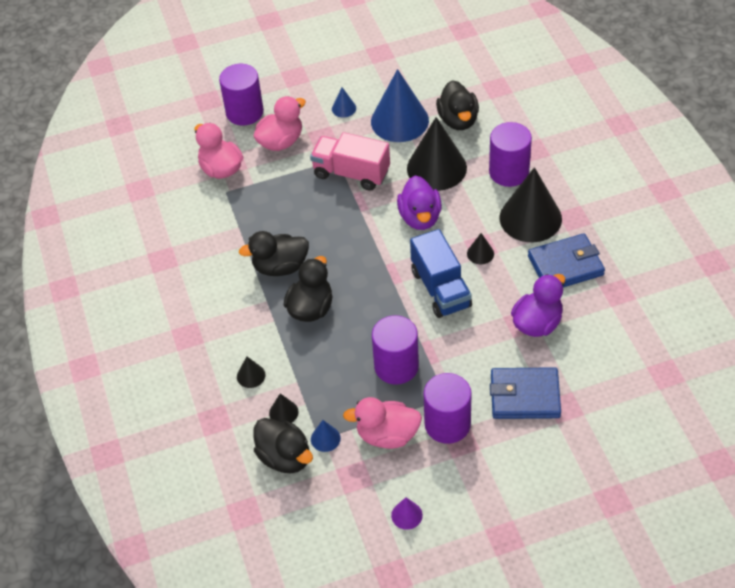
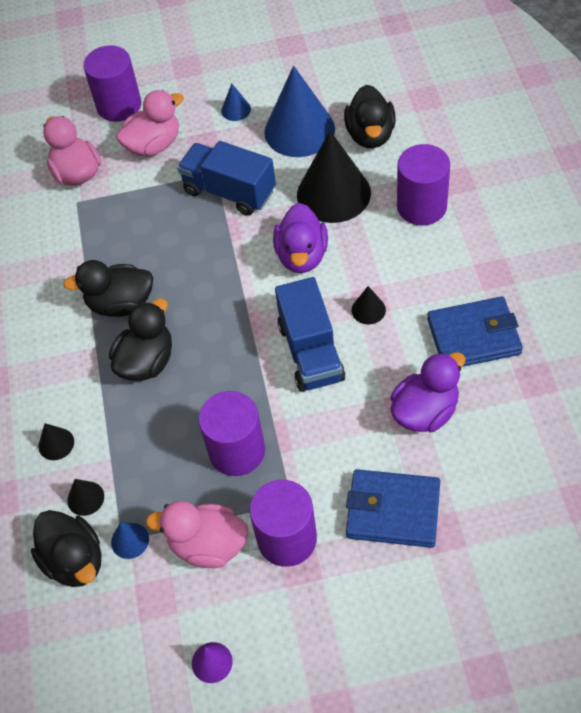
camera: 10 degrees right, 5 degrees up
(351, 173) = (229, 191): pink truck -> blue truck
(530, 218) = (439, 269): black cone -> none

